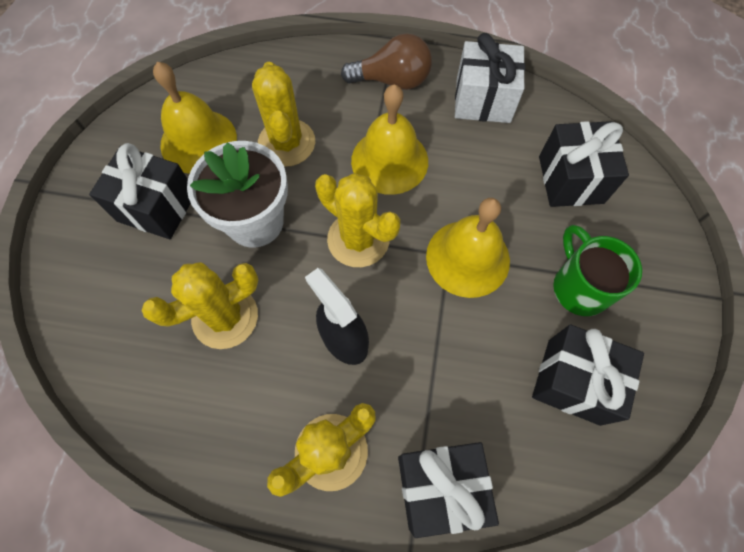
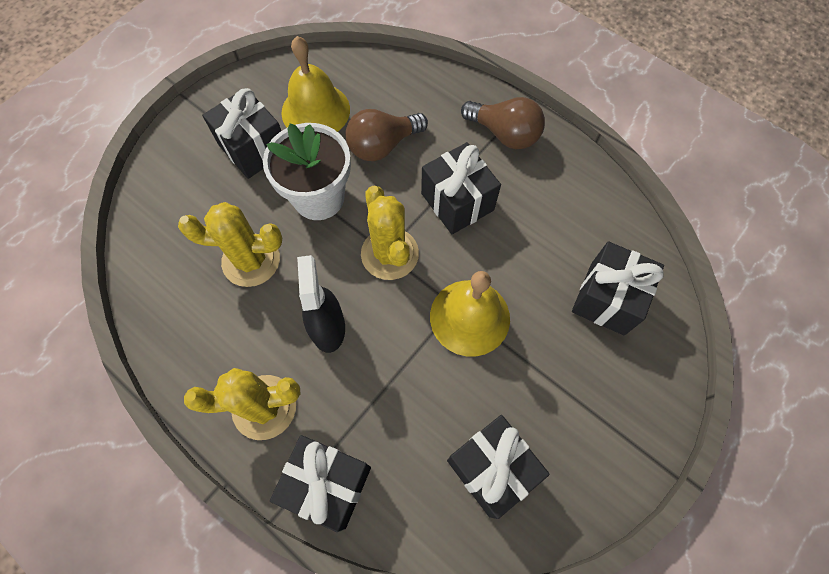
camera: 30 degrees right, 0 degrees up
(286, 143) = (383, 145): yellow cactus -> brown light bulb
(389, 161) = (457, 202): yellow bell -> black gift
(483, 100) = (574, 189): white gift -> none
(579, 287) = (550, 394): green mug -> none

